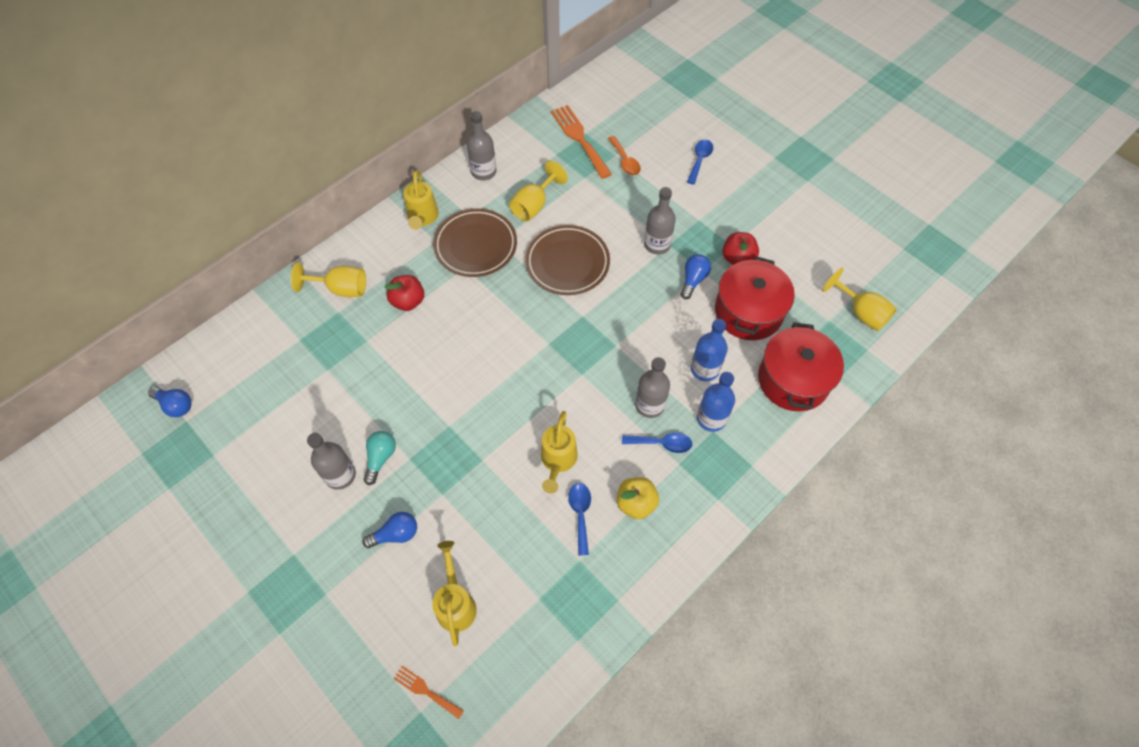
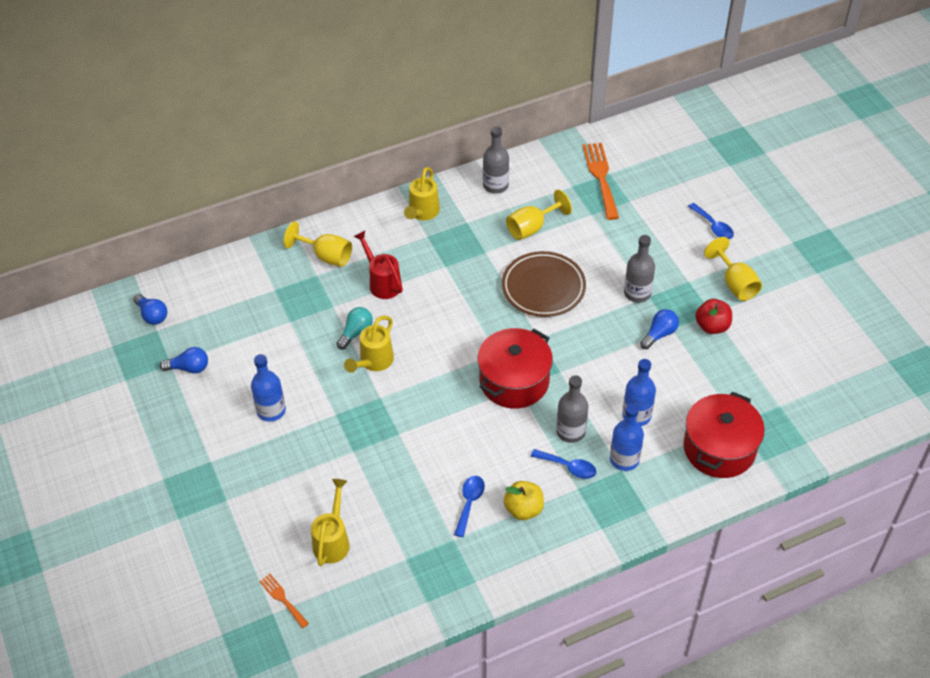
camera: 20 degrees right, 10 degrees down
(340, 475) = (271, 410): grey bottle -> blue bottle
(380, 458) = (310, 406): turquoise light bulb -> turquoise light bulb (356, 332)
(396, 534) = (301, 471): blue light bulb -> blue light bulb (189, 368)
(408, 301) = (382, 282): red apple -> red watering can
(475, 246) = (462, 250): brown plate -> none
(558, 461) = (466, 454): yellow watering can -> yellow watering can (373, 362)
(625, 161) = (637, 209): orange spoon -> none
(699, 160) = (713, 226): blue spoon -> blue spoon turned 105 degrees clockwise
(748, 312) = (701, 377): red pot -> red pot (514, 381)
(861, 312) = (816, 407): yellow goblet -> yellow goblet (735, 284)

